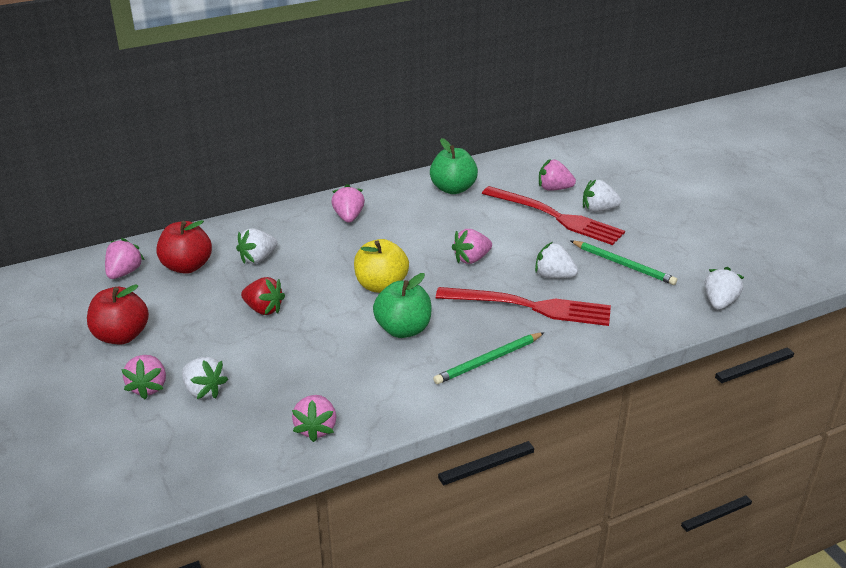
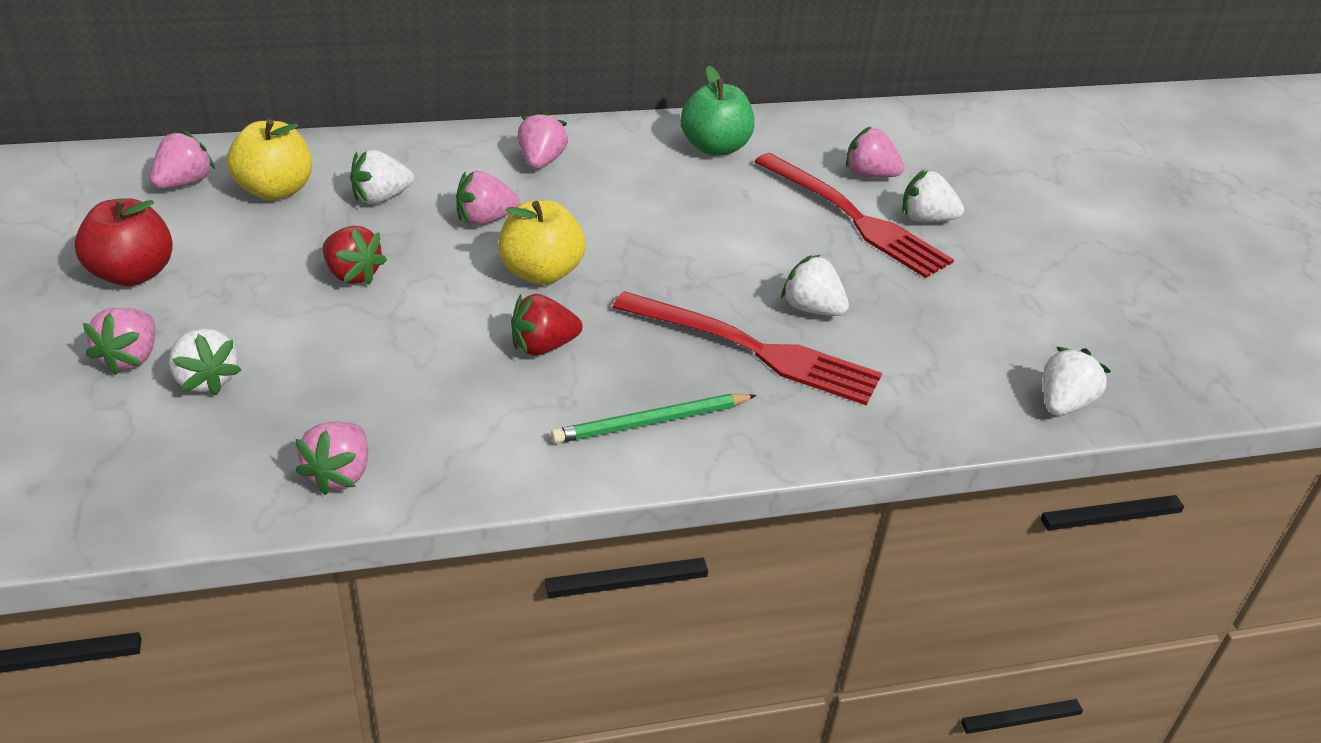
camera: 10 degrees right, 5 degrees up
(187, 266) = (275, 190): red apple -> yellow apple
(403, 329) = (543, 346): green apple -> red strawberry
(471, 259) = (695, 258): pink strawberry -> pink strawberry (485, 219)
(623, 264) = (930, 312): green pencil -> none

